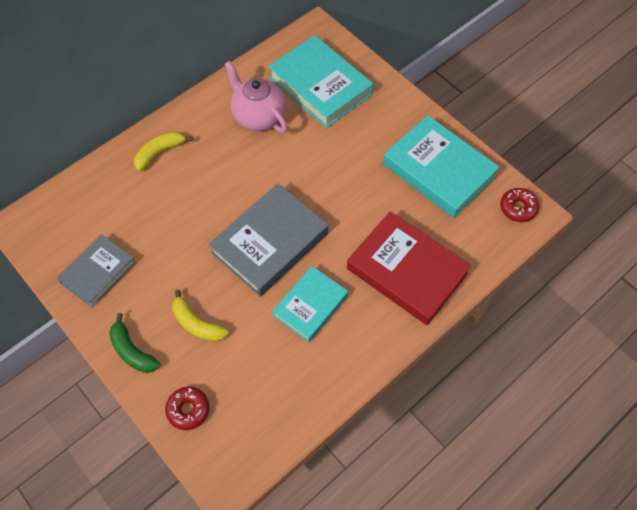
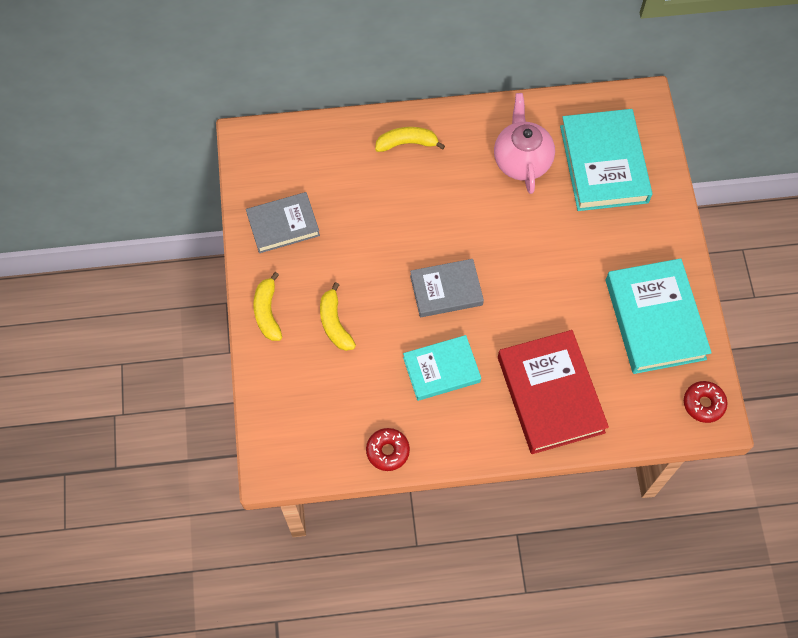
camera: 35 degrees right, 5 degrees up
(132, 351) = (267, 312): green banana -> yellow banana
(188, 410) = (280, 391): red donut -> red donut (387, 451)
(269, 243) = (446, 290): grey book -> grey book, size x0.63

